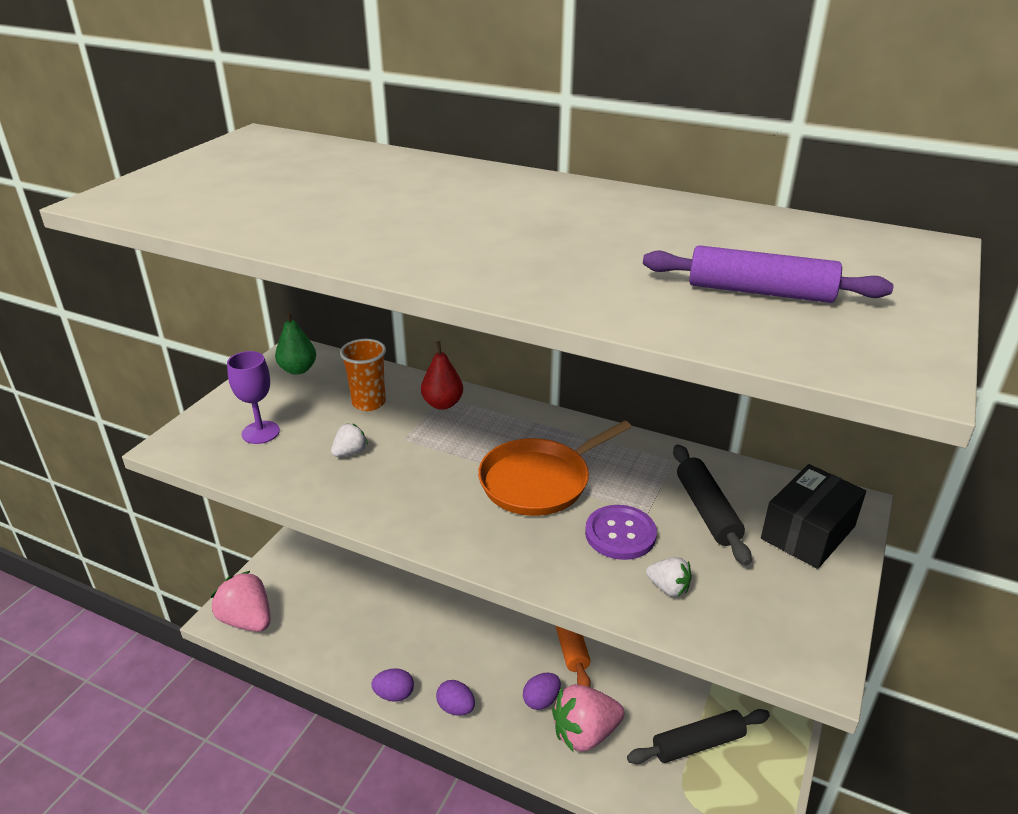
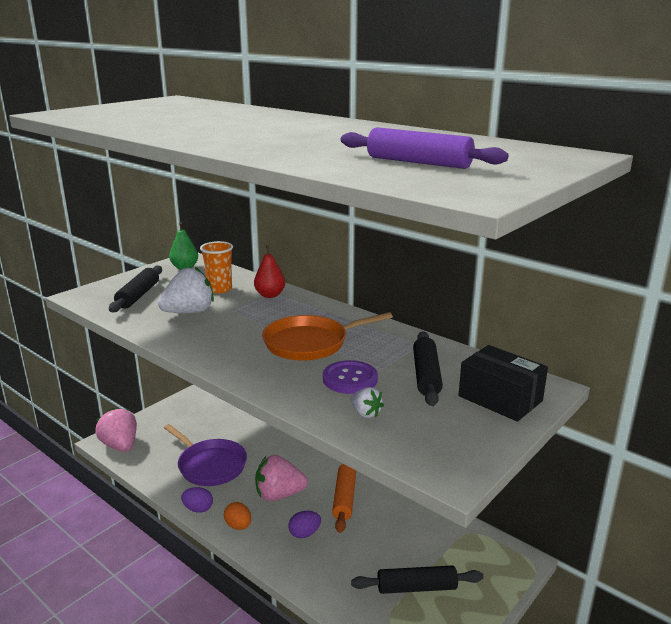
camera: 15 degrees right, 10 degrees down
(260, 432) = (138, 296): purple goblet -> black rolling pin
(350, 452) = (189, 312): white strawberry -> white strawberry, size x2.01
(382, 626) = (210, 465): none -> purple pan
(456, 708) = (238, 526): purple egg -> orange egg
(585, 733) = (328, 562): pink strawberry -> pink strawberry (279, 494)
(808, 532) = (500, 398): black box -> black box turned 75 degrees clockwise

